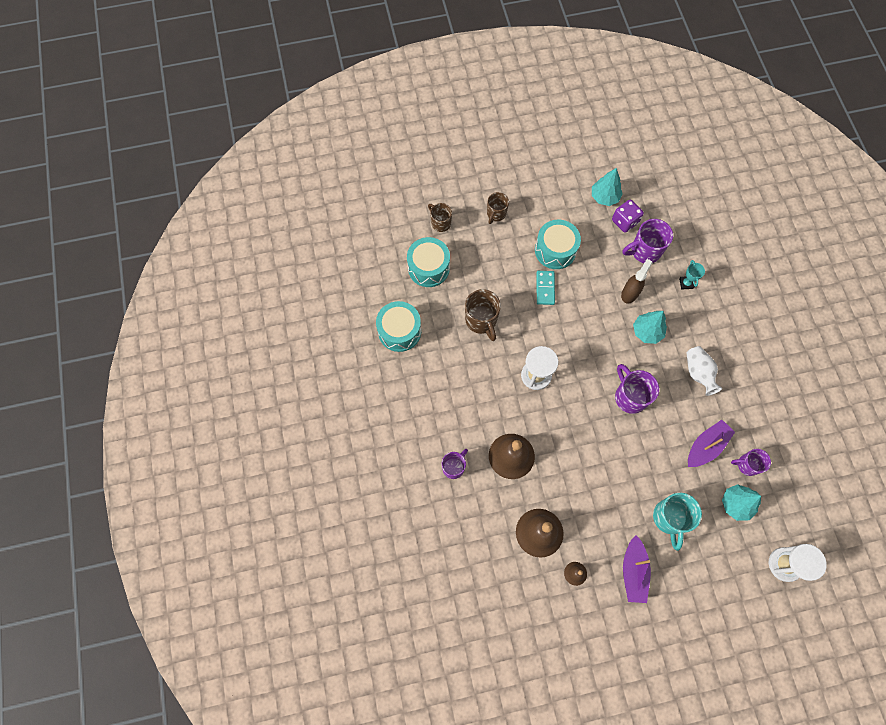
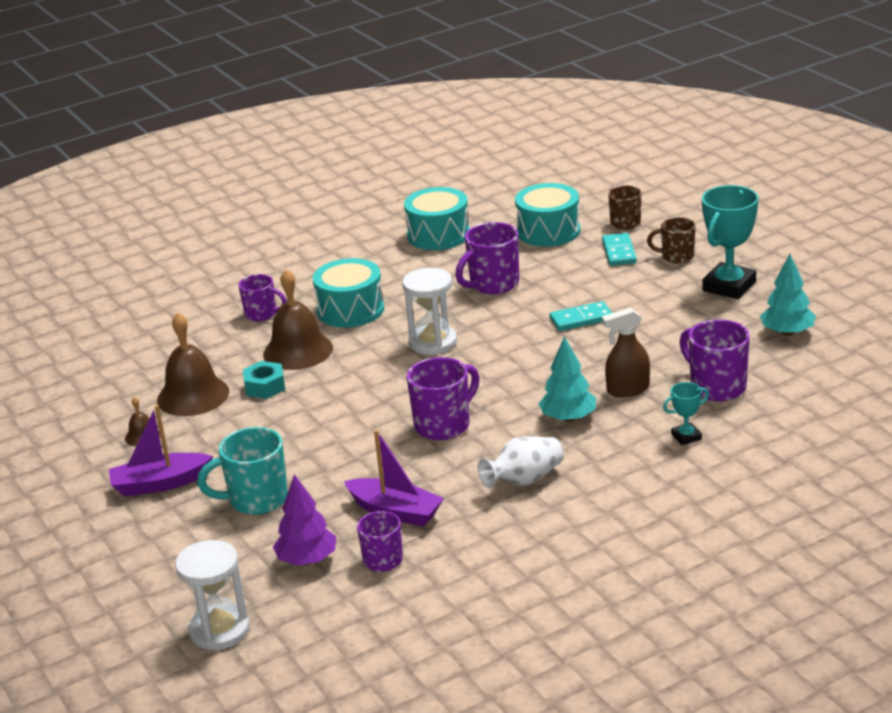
camera: 75 degrees right, 40 degrees down
(475, 240) = (619, 252): none -> turquoise domino
(481, 321) = (493, 284): brown mug -> purple mug
(543, 202) = (729, 286): none -> turquoise trophy
(547, 486) = (265, 387): none -> turquoise nut
(555, 250) = (653, 313): turquoise drum -> turquoise drum (350, 310)
(624, 221) = (757, 359): purple dice -> none
(630, 293) = (627, 389): brown spray bottle -> brown spray bottle turned 150 degrees clockwise
(736, 504) = (307, 560): turquoise tree -> purple tree

